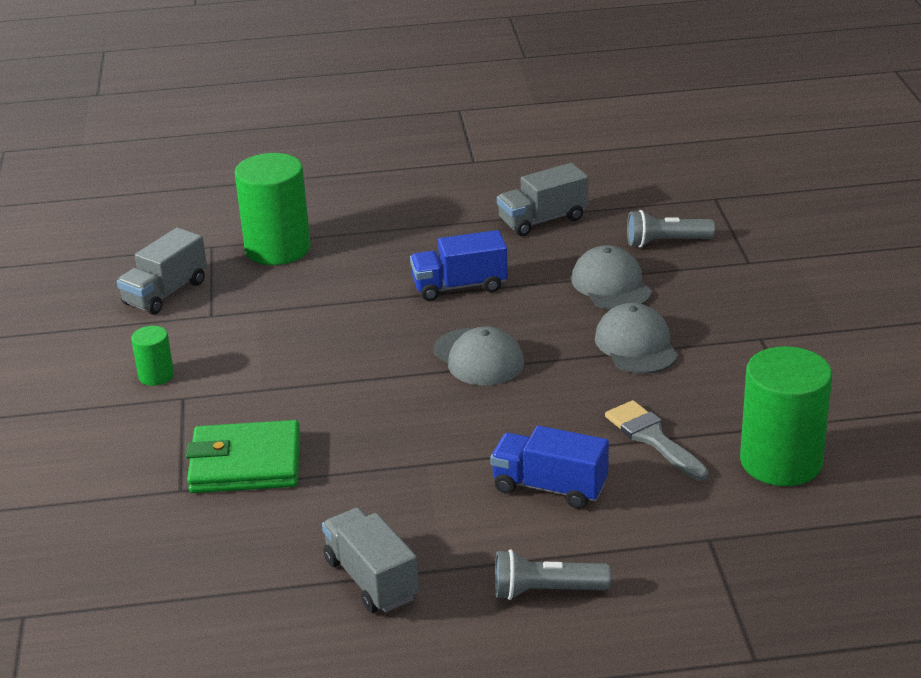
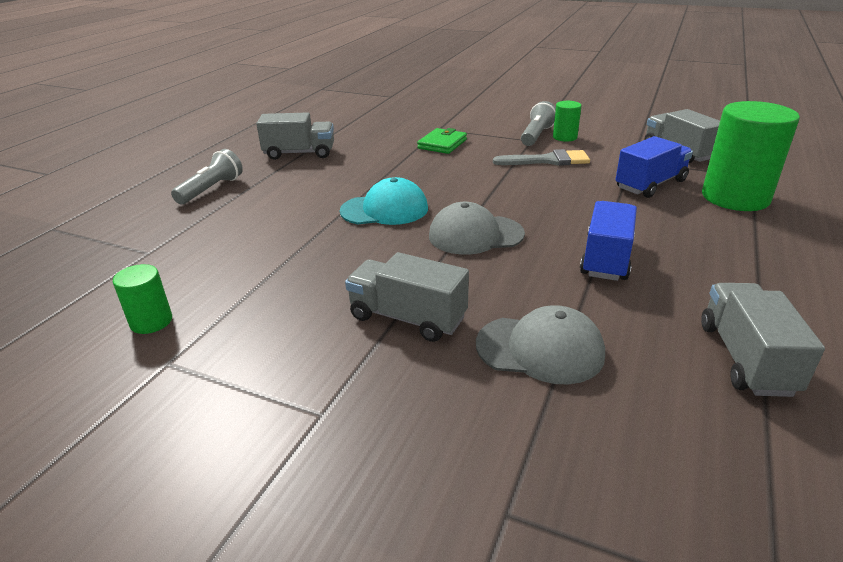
camera: 120 degrees right, 0 degrees up
(245, 463) = (442, 144): green wallet -> green wallet, size x0.63
(476, 429) = (384, 210): none -> turquoise cap
(549, 487) = (288, 216): blue truck -> blue truck (650, 184)
(636, 345) = (407, 318): grey cap -> grey truck
(652, 438) = (273, 272): grey brush -> grey brush (547, 160)
(665, 242) = (625, 447): grey flashlight -> grey flashlight (536, 135)
(781, 461) = (151, 321): green cylinder -> green cylinder, size x0.48

